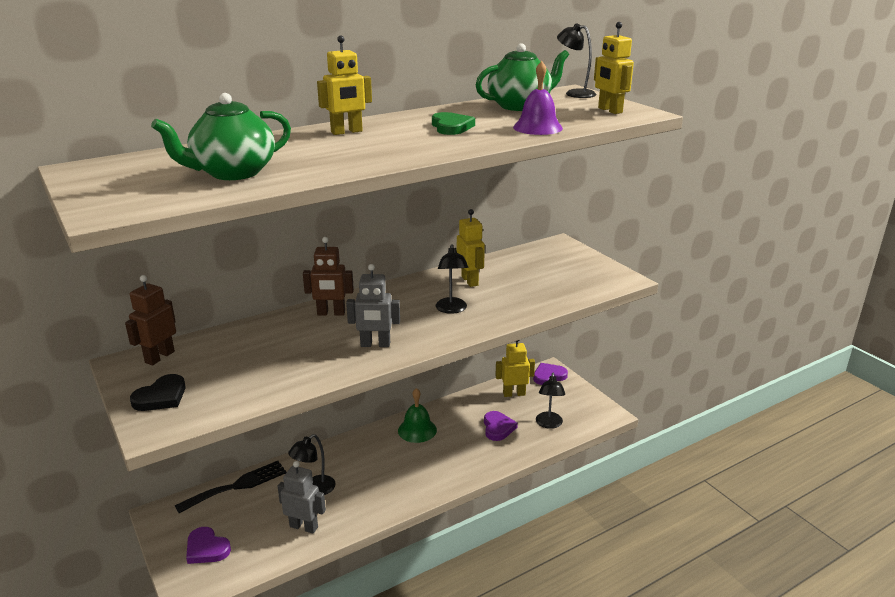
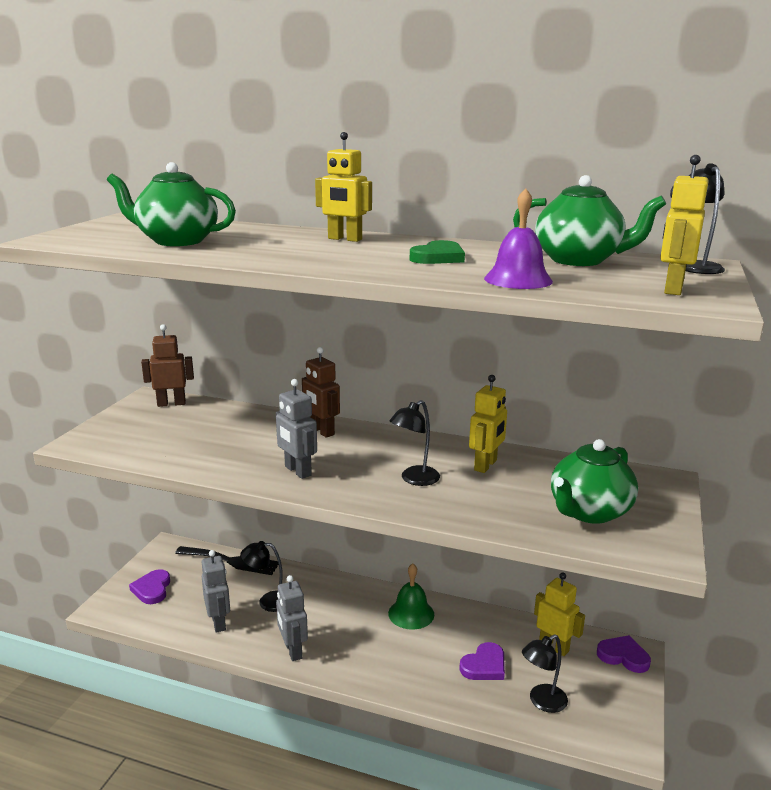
camera: 50 degrees right, 5 degrees down
(161, 397) = (120, 428): black heart -> none
(384, 502) = (292, 650): none -> grey robot
(562, 278) = (589, 512): none -> green teapot

